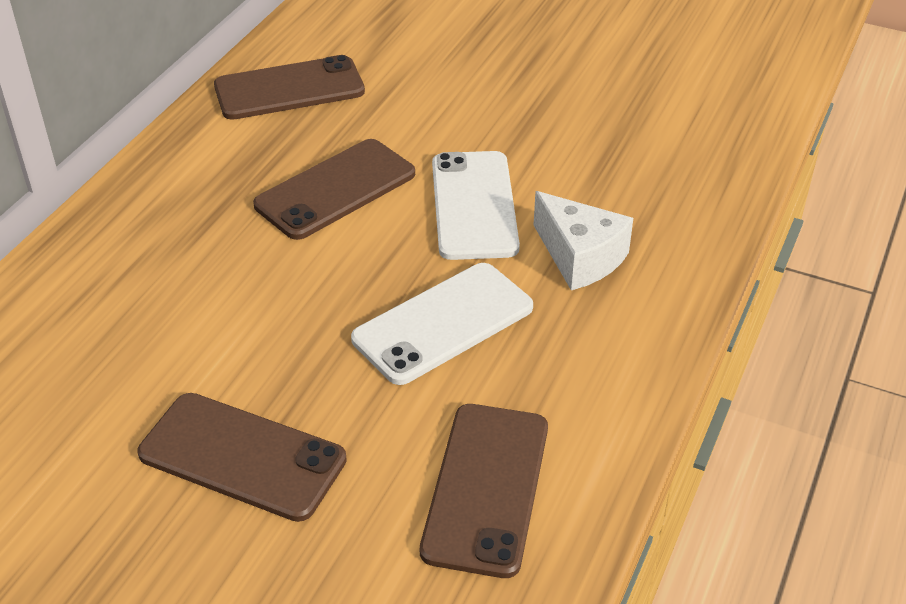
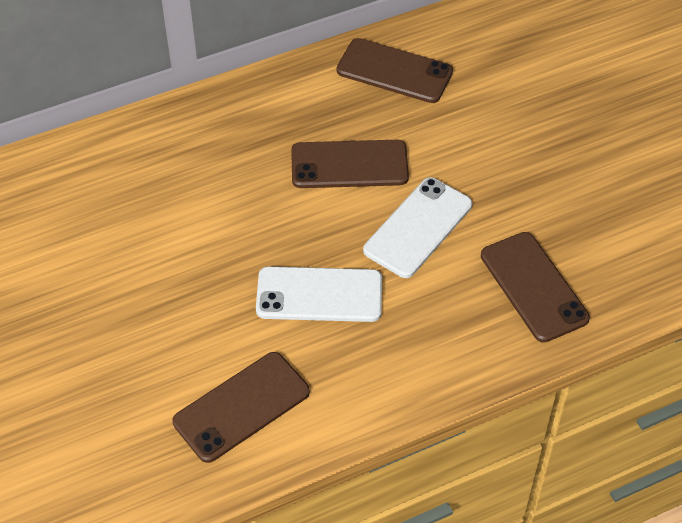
camera: 40 degrees right, 10 degrees up
(242, 456) = (144, 303): brown phone -> brown phone (533, 287)
(580, 257) = (442, 304): white cheese -> none

